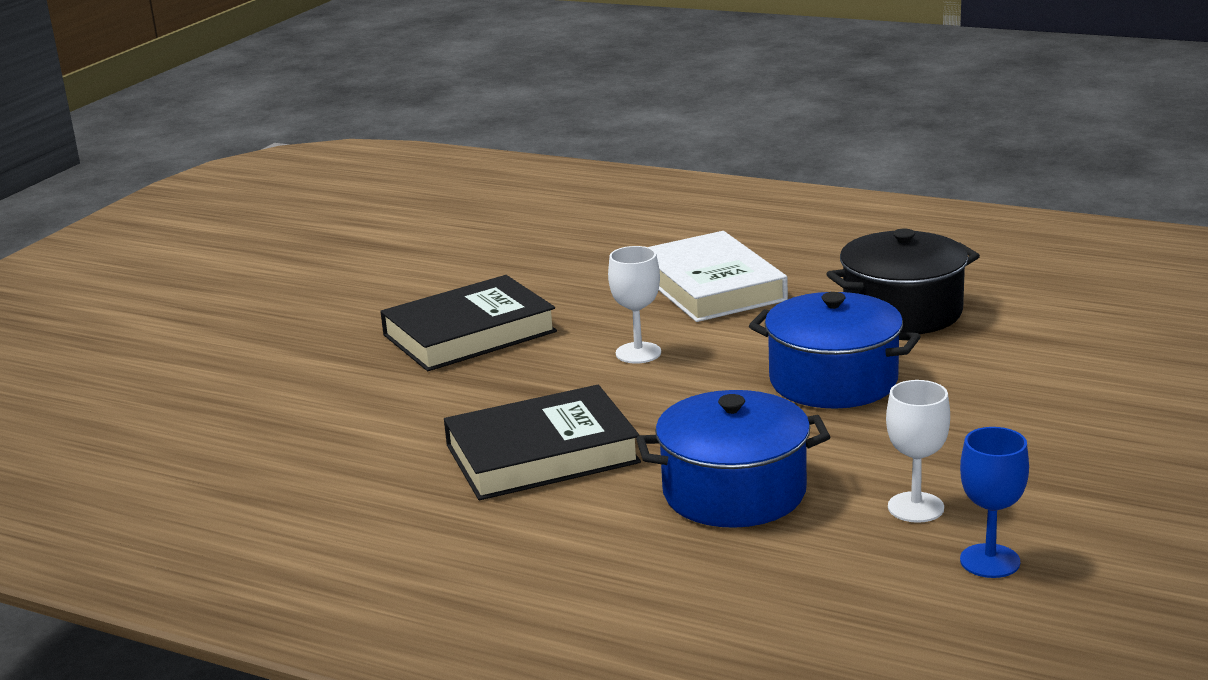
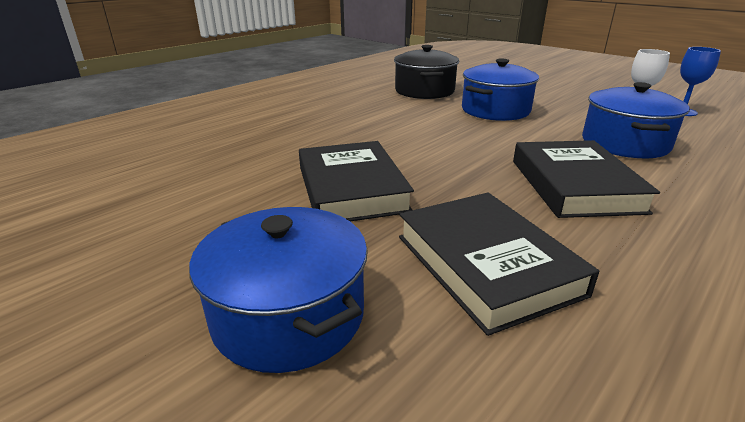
camera: 75 degrees left, 5 degrees up
(253, 354) = (288, 315): none -> blue pot
(341, 416) = (486, 264): none -> black book
(638, 353) = (431, 143): white goblet -> none
(711, 286) = (352, 116): white book -> none

